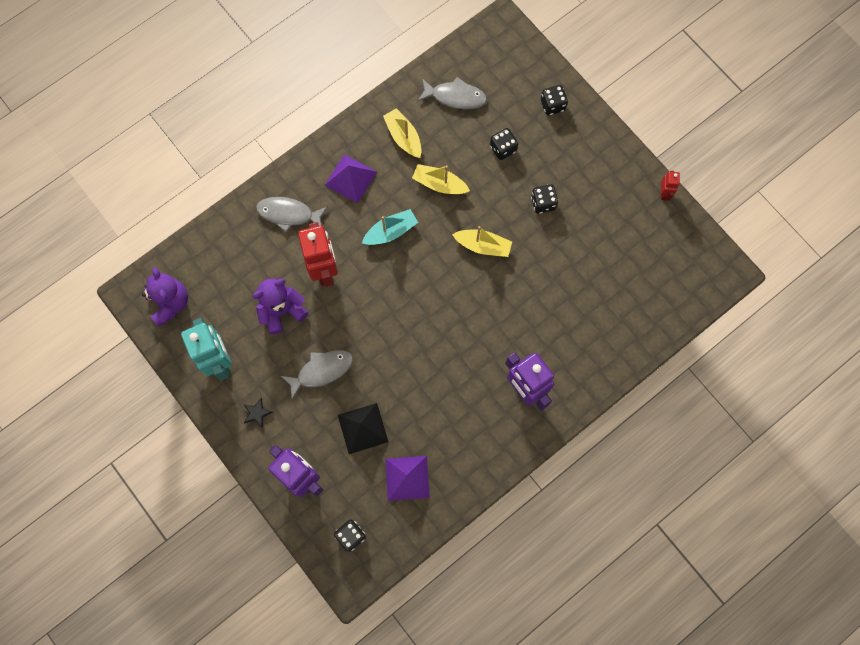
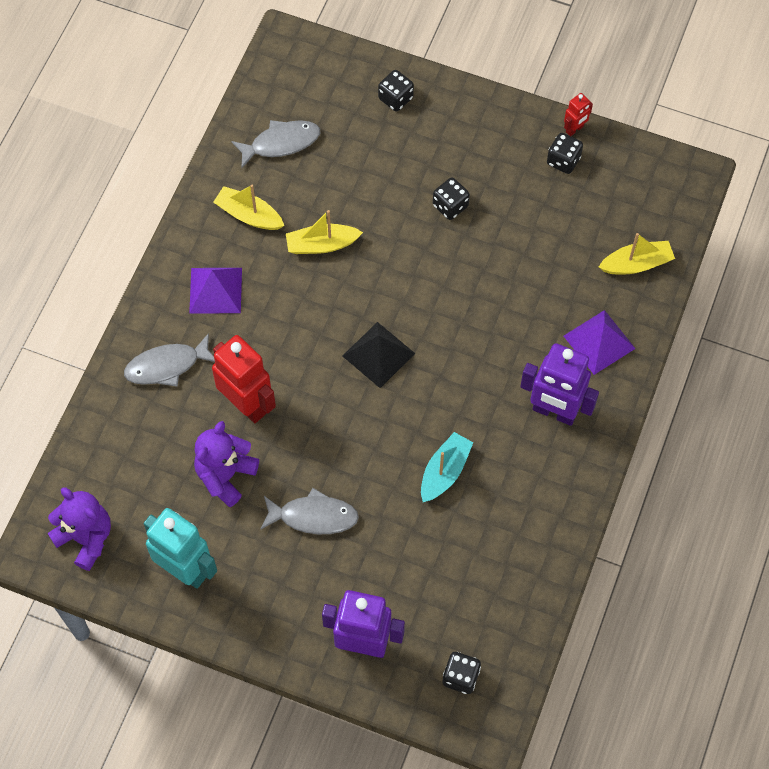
camera: 30 degrees left, 10 degrees down
(257, 413) = (267, 604): black star -> none
(321, 371) = (313, 516): grey fish -> grey fish turned 60 degrees clockwise
(363, 428) = (400, 552): black pyramid -> black pyramid (378, 354)
(390, 231) = (298, 324): turquoise boat -> turquoise boat (444, 472)
(407, 478) = (485, 578): purple pyramid -> purple pyramid (599, 342)
(483, 246) = (412, 285): yellow boat -> yellow boat (636, 264)
(503, 148) = (369, 171): black dice -> black dice (563, 161)
(664, 193) = (574, 129): red robot -> red robot turned 75 degrees clockwise

